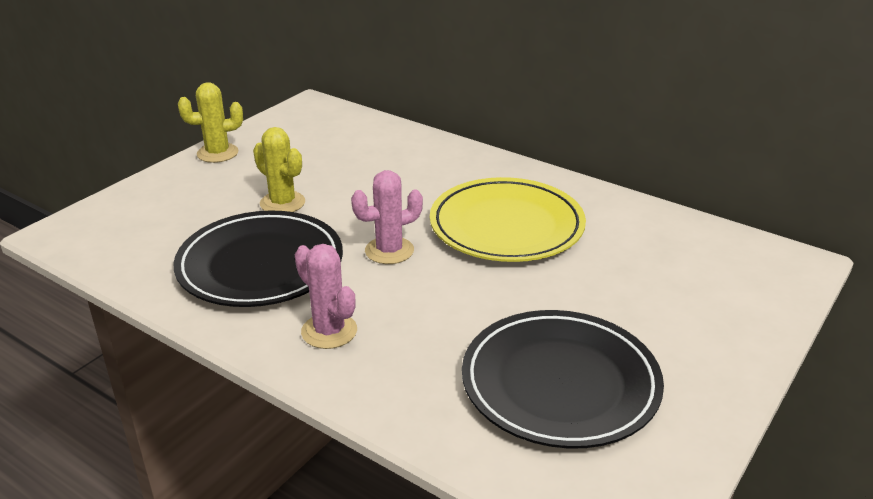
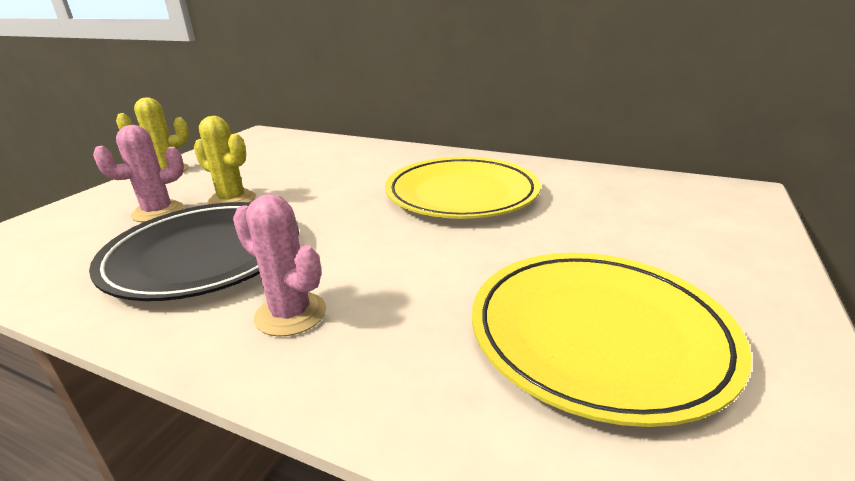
camera: 10 degrees left, 5 degrees down
(389, 251) = (349, 226): pink cactus -> pink cactus (158, 212)
(560, 384) = (597, 335): black plate -> yellow plate

